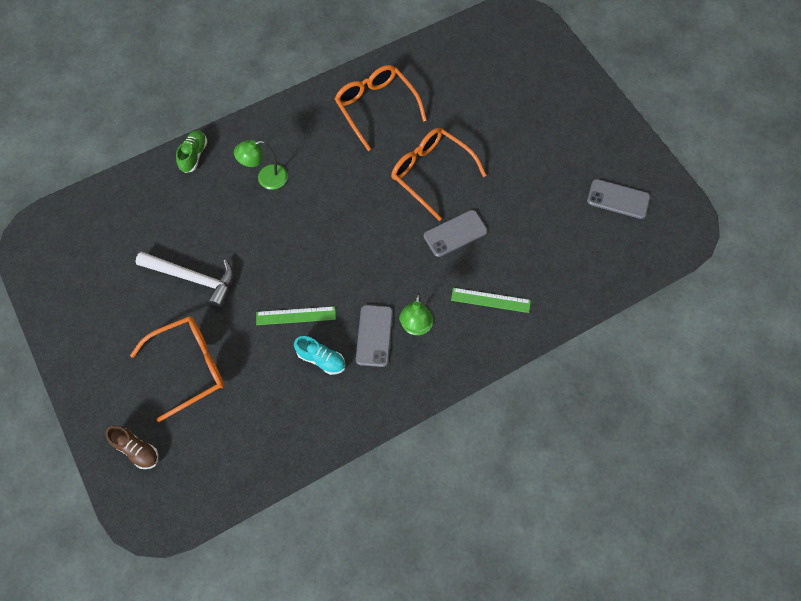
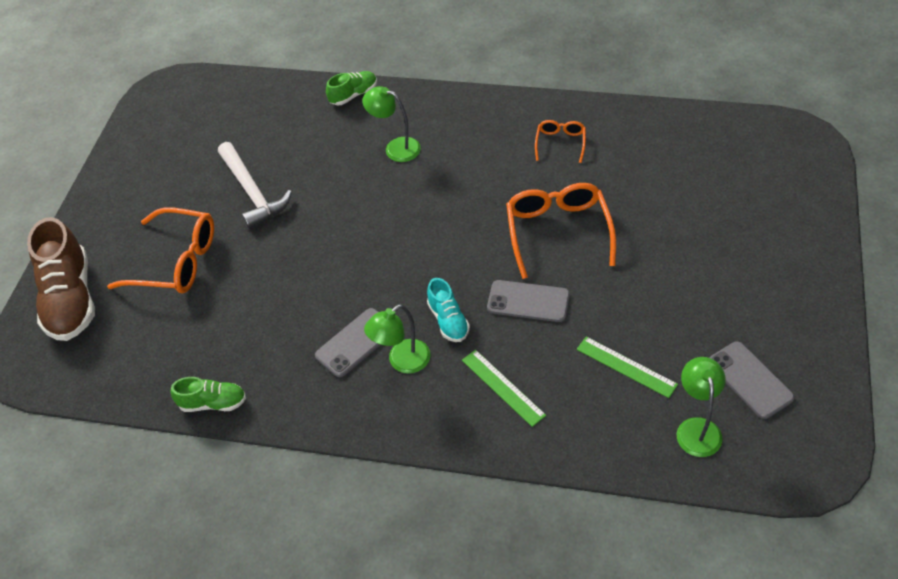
camera: 45 degrees right, 15 degrees down
(136, 450) = (70, 299): brown shoe -> brown shoe, size x1.94
(296, 316) = (304, 278): green ruler -> green ruler (626, 367)
(320, 443) = (213, 403): none -> green shoe
(321, 359) = (288, 330): turquoise shoe -> turquoise shoe (448, 320)
(376, 107) = (560, 143): orange glasses -> orange glasses, size x0.53
(615, 248) = (697, 428): none -> green lamp

